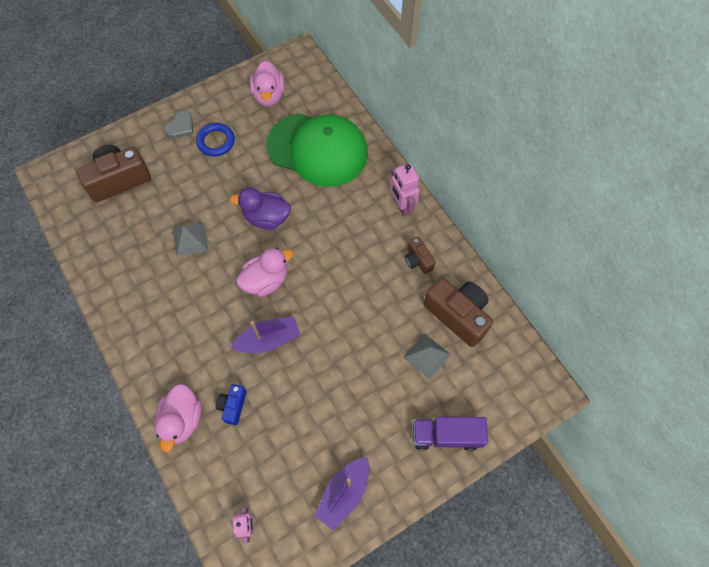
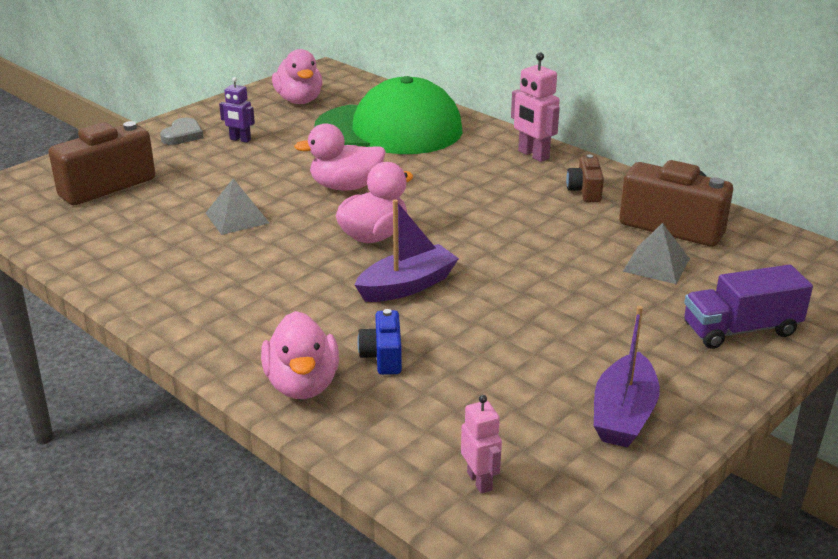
camera: 15 degrees left, 35 degrees down
(216, 141) = (240, 140): blue ring -> purple robot
(266, 218) = (345, 186): purple duck -> pink duck
(418, 260) = (585, 191): brown camera -> brown camera turned 45 degrees clockwise

